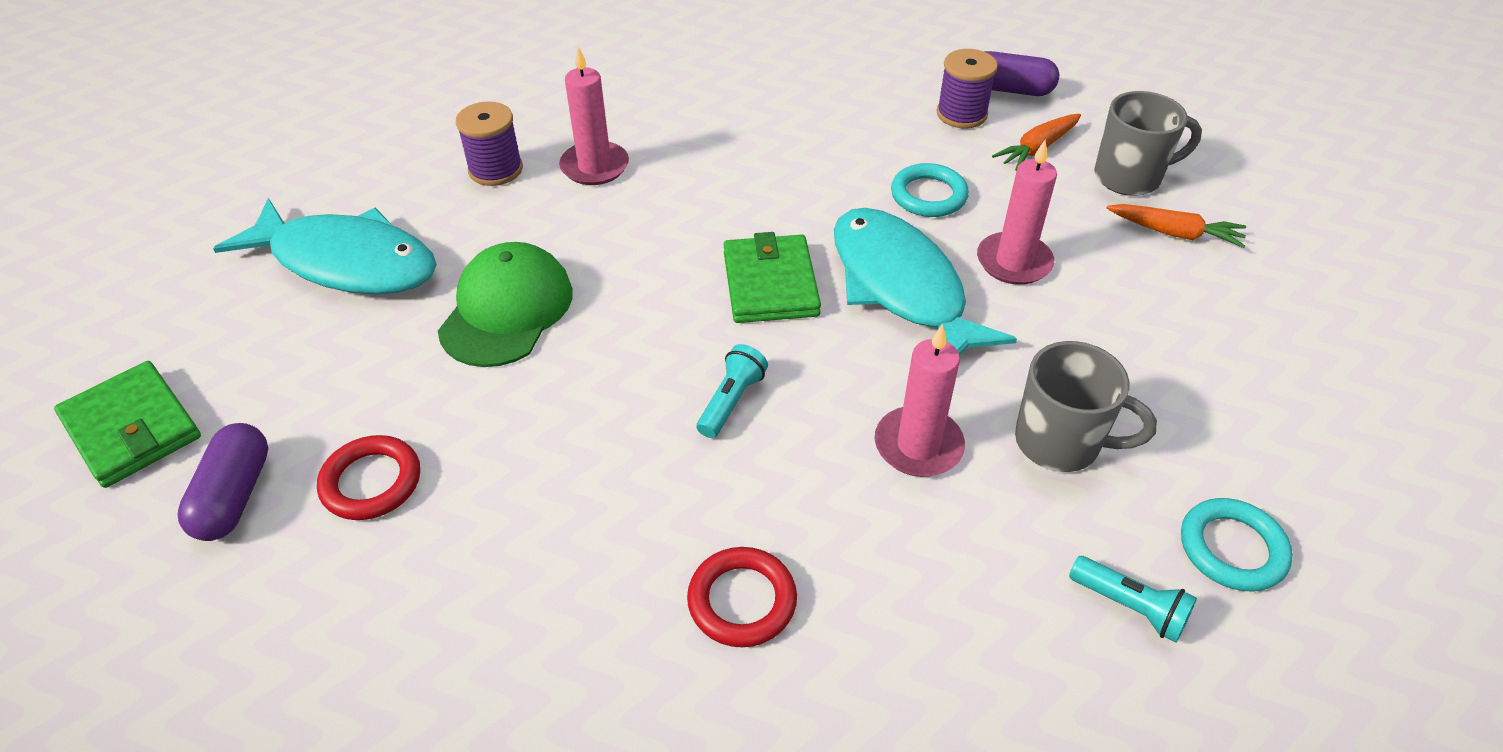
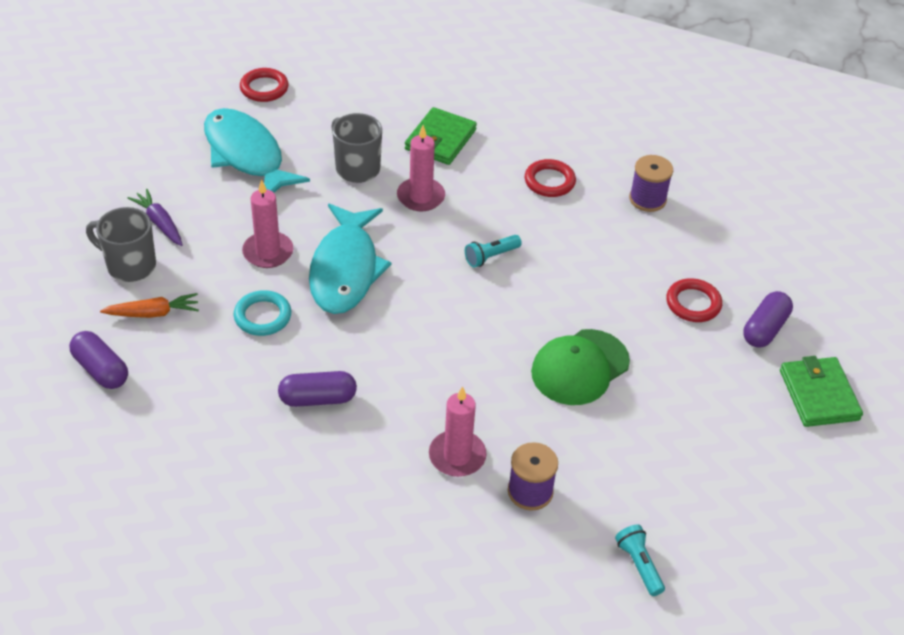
camera: 150 degrees left, 0 degrees up
(347, 262) = (667, 456): turquoise fish -> turquoise fish (246, 155)
(770, 284) = (415, 307): green wallet -> green wallet (440, 139)
(783, 153) = (317, 398): none -> purple capsule
(961, 114) = (162, 366): purple spool -> purple spool (647, 199)
(1130, 607) = (400, 112): turquoise flashlight -> turquoise flashlight (639, 565)
(1175, 233) = (159, 223): orange carrot -> purple carrot
(1232, 549) = (337, 108): turquoise ring -> none
(1384, 517) = (264, 88): none -> red ring

